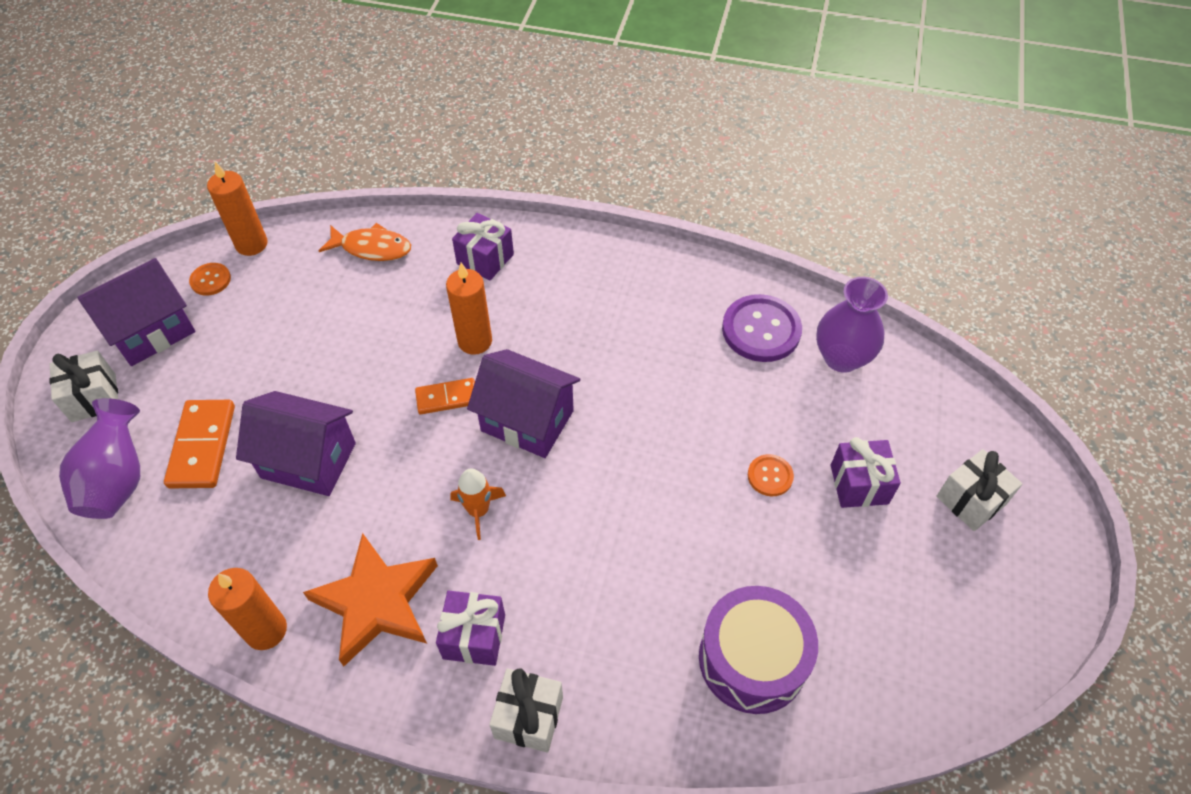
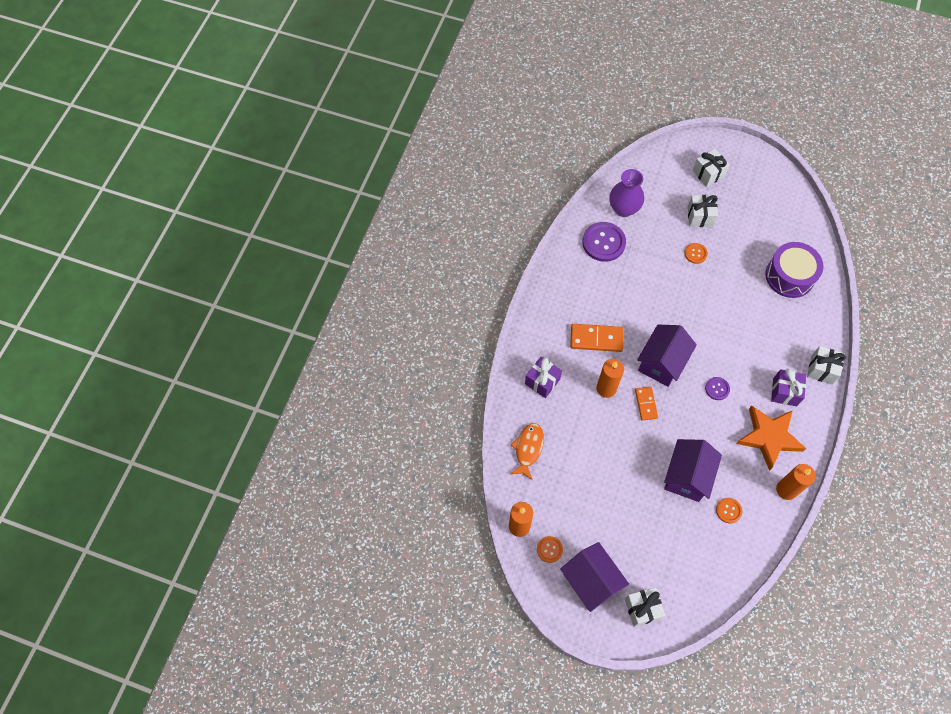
camera: 85 degrees left, 10 degrees up
(118, 480) = (700, 582): purple vase -> none
(202, 446) = (677, 537): orange domino -> orange domino (596, 339)
(238, 526) = (728, 510): none -> orange button
(478, 511) = (717, 389): orange rocket -> purple button
(859, 484) = (700, 217): purple gift -> white gift

